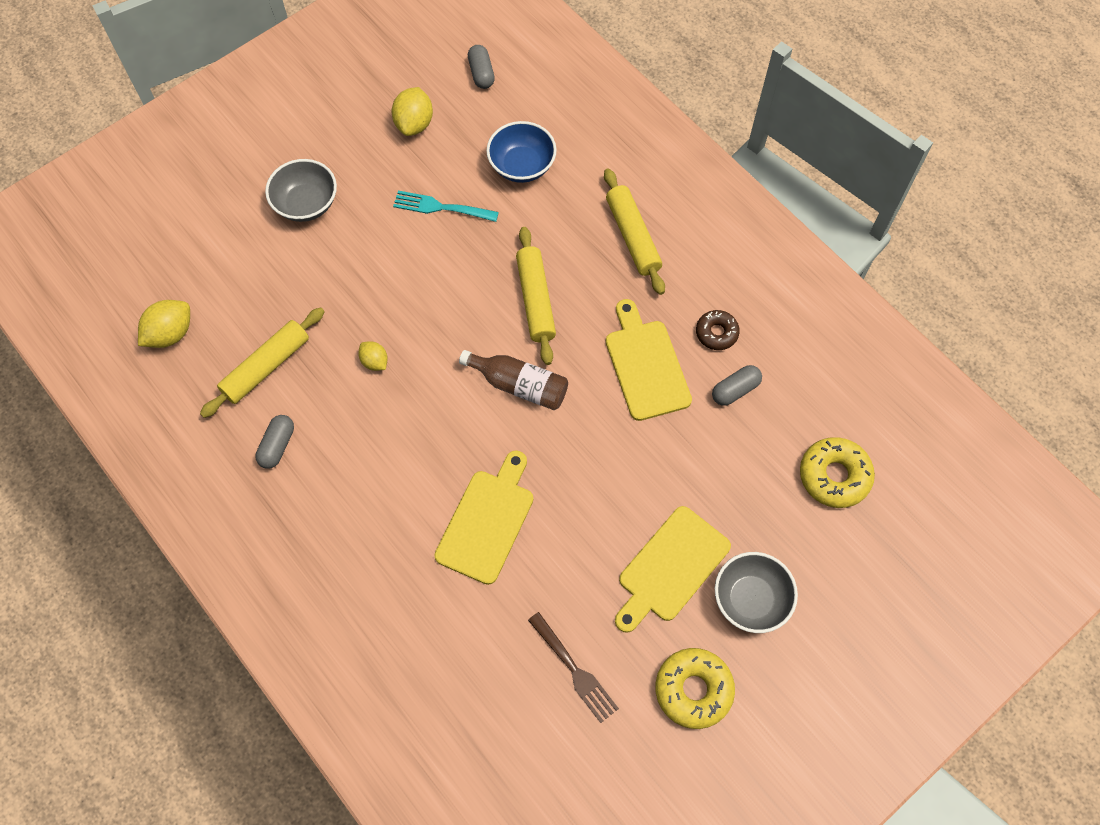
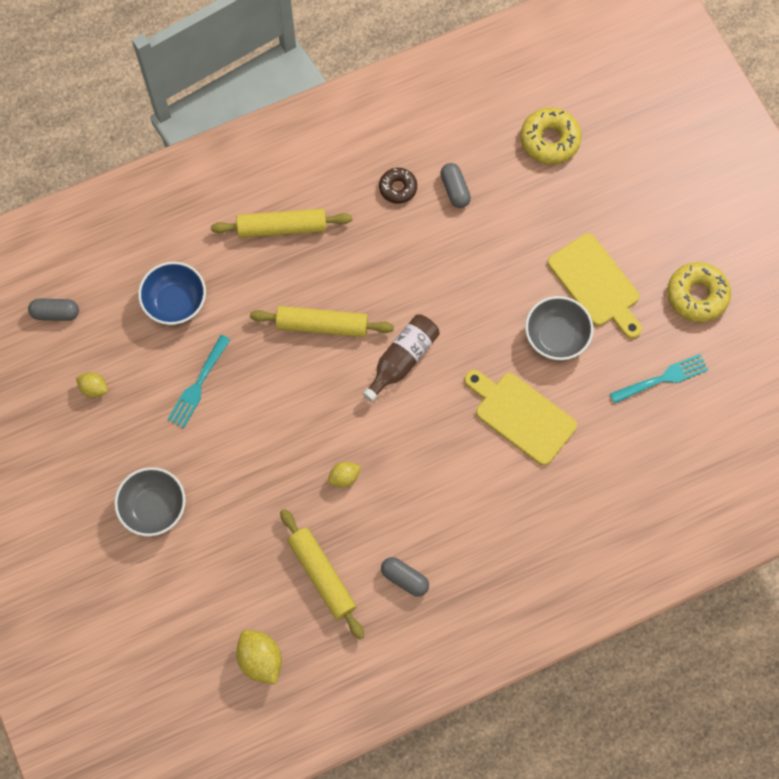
camera: 75 degrees left, 5 degrees up
(414, 124) = (94, 388): yellow lemon -> yellow lemon, size x0.60
(574, 670) = (662, 379): brown fork -> turquoise fork
(646, 365) = (412, 252): yellow cutting board -> none
(750, 599) = (635, 233): grey bowl -> grey bowl (556, 337)

